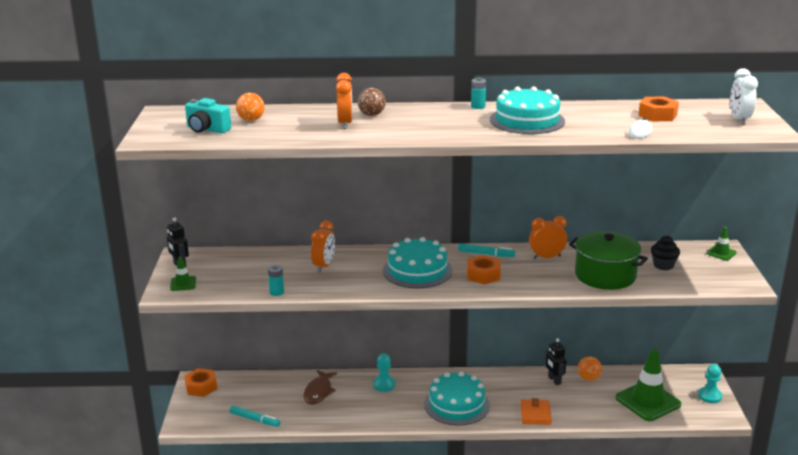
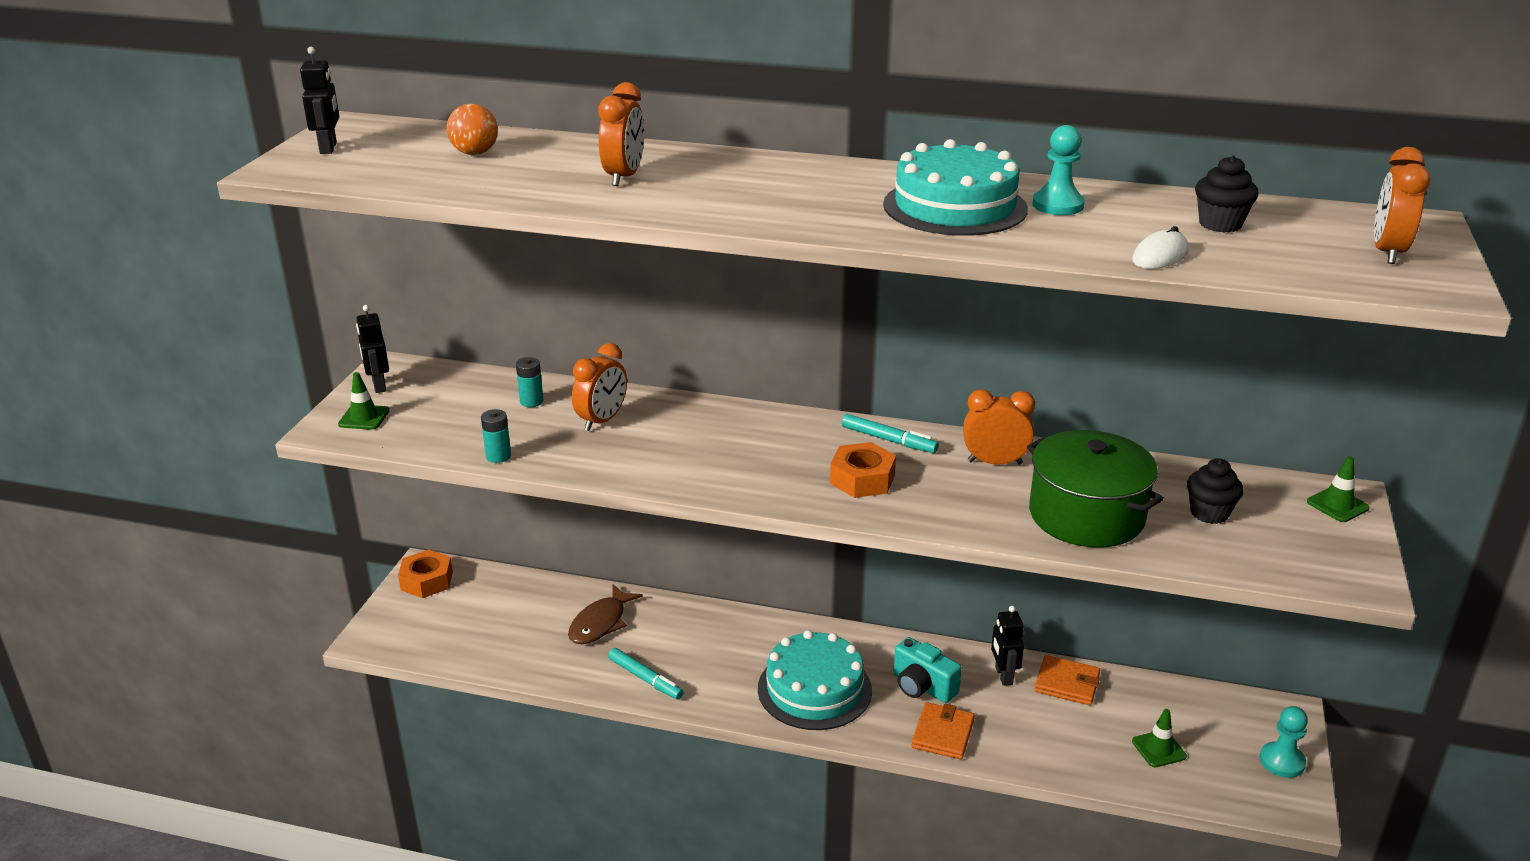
camera: 15 degrees right, 5 degrees up
(163, 126) = (329, 148): none -> black robot
(207, 129) = (390, 162): turquoise camera -> turquoise camera (922, 686)
(255, 419) = (479, 653): turquoise marker -> turquoise marker (645, 679)
(371, 115) = (682, 166): brown ball -> none
(384, 385) = (710, 630): turquoise pawn -> turquoise pawn (1057, 205)
(417, 270) = (752, 453): turquoise cake -> none
(478, 106) = (883, 170): turquoise battery -> turquoise battery (531, 401)
(588, 378) = (1067, 683): orange ball -> orange wallet
(648, 401) = (1158, 749): green traffic cone -> green traffic cone, size x0.46
(657, 115) = (1220, 224): orange nut -> black cupcake
(739, 119) = (1387, 252): white clock -> orange clock

